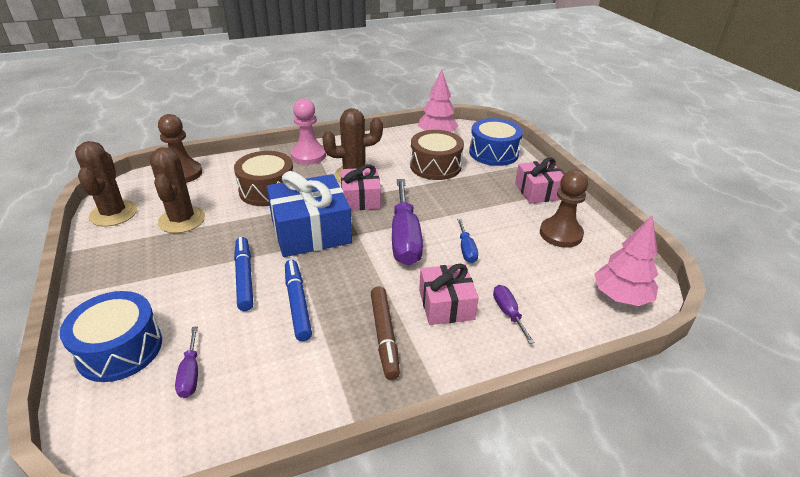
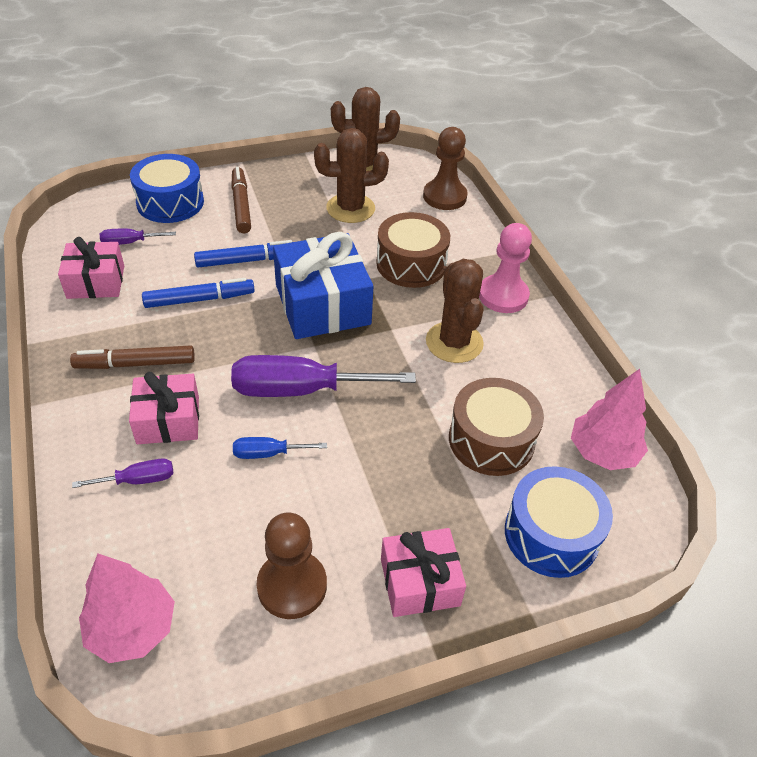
camera: 90 degrees right, 10 degrees up
(149, 289) = (241, 205): none -> brown marker
(360, 199) = (393, 348): pink gift -> pink gift (96, 282)

